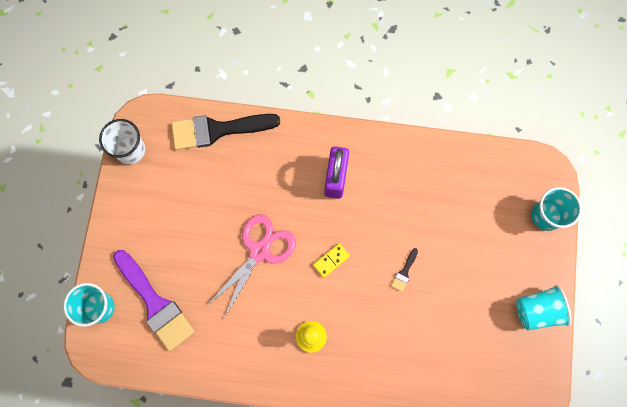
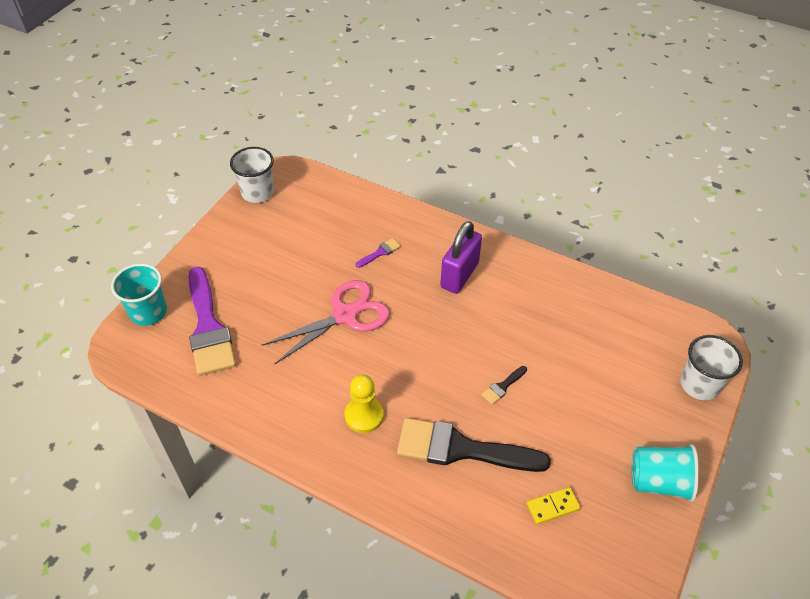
camera: 20 degrees right, 25 degrees down
(217, 130) = (353, 201): black brush -> black brush (461, 449)
(262, 178) = (380, 252): none -> purple brush
(331, 260) = (421, 349): yellow domino -> yellow domino (553, 506)
(546, 216) = (699, 384): turquoise cup -> white cup

